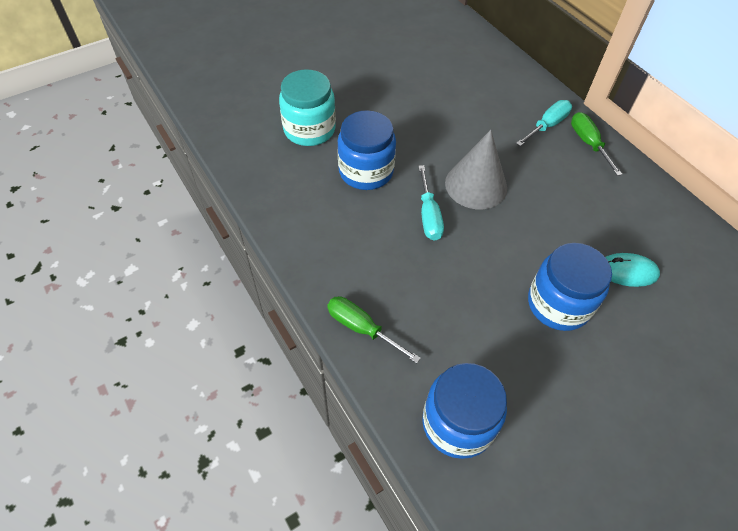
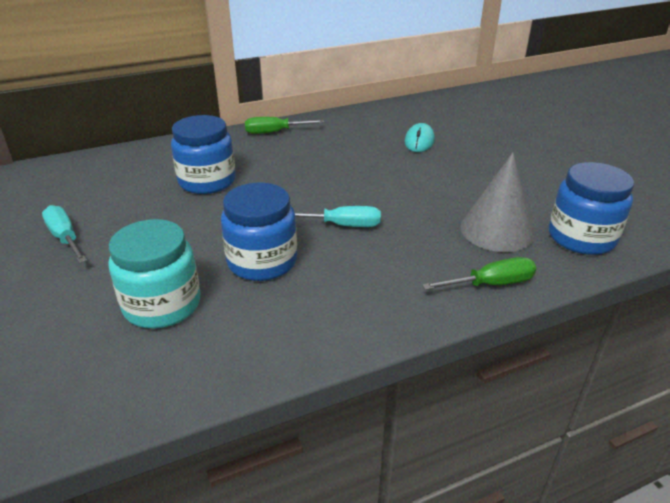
camera: 80 degrees left, 20 degrees down
(362, 328) = (490, 284): green screwdriver -> green screwdriver turned 150 degrees counterclockwise
(476, 185) = (307, 193): grey cone -> grey cone (497, 230)
(547, 126) = (243, 146): turquoise screwdriver -> turquoise screwdriver (65, 238)
(558, 304) = (452, 173): blue jar -> blue jar (207, 181)

